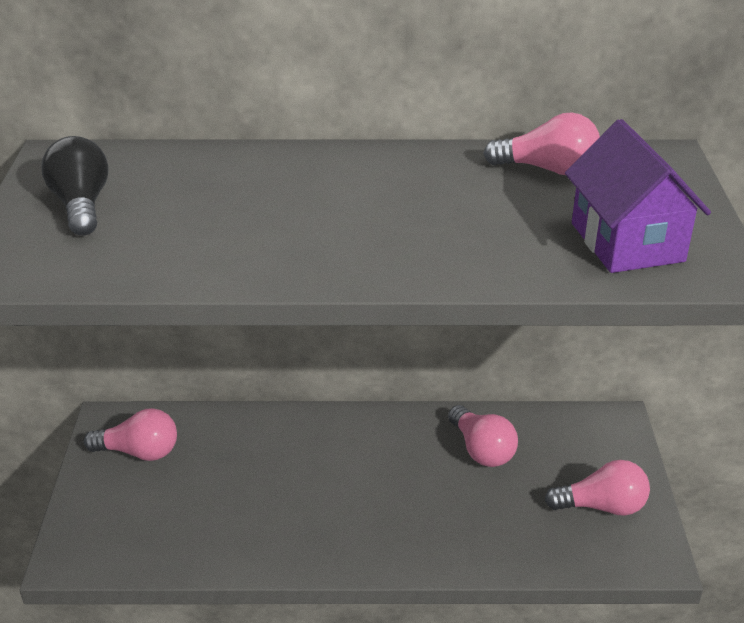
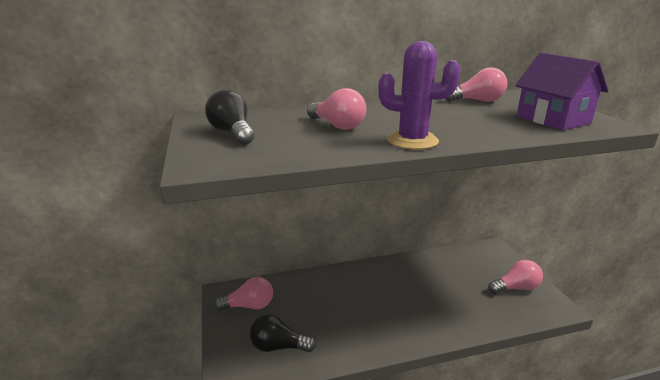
camera: 15 degrees left, 10 degrees down
(155, 526) = (278, 346): none -> black light bulb
(334, 263) = (412, 141): none -> purple cactus
(481, 450) = (438, 271): pink light bulb -> pink light bulb (337, 126)

